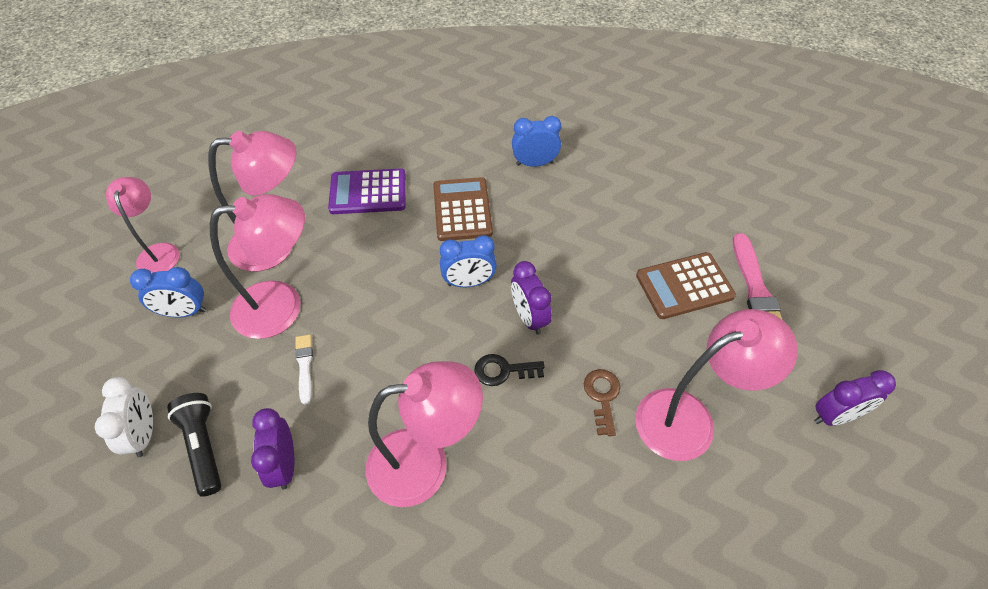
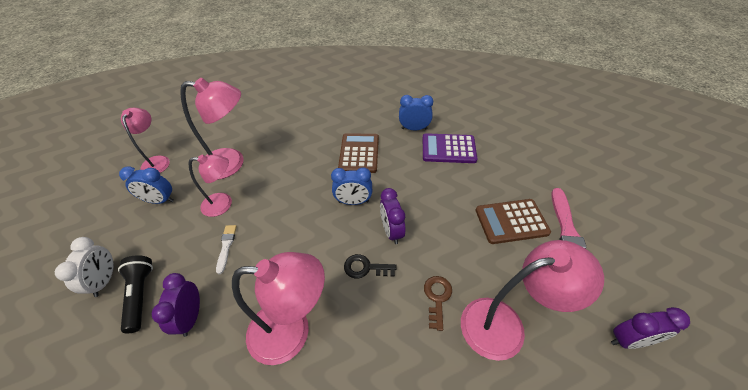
camera: 10 degrees right, 5 degrees down
(282, 306) = (223, 204): pink lamp -> pink lamp, size x0.64
(368, 192) = (299, 137): purple calculator -> purple calculator (448, 149)

